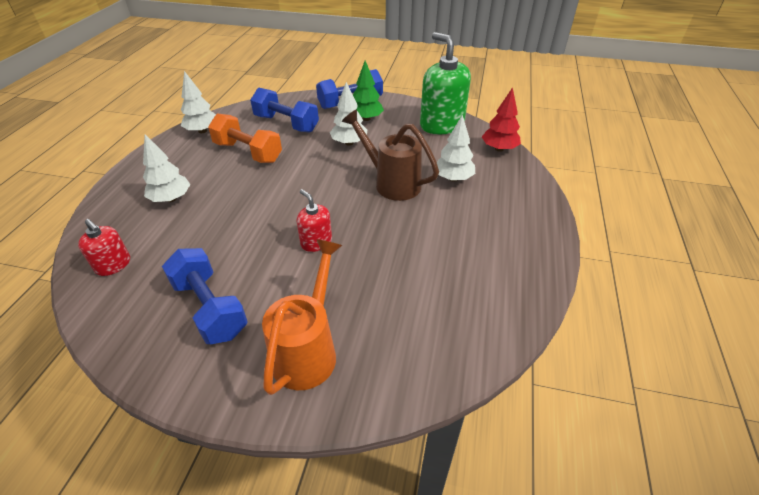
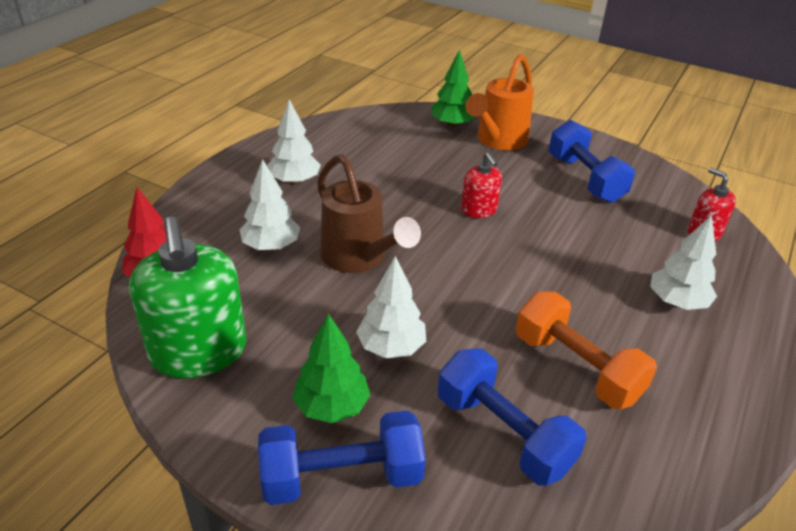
camera: 165 degrees left, 5 degrees down
(202, 131) = (685, 456): white tree -> white tree (294, 181)
(372, 367) = (452, 125): none -> green tree

